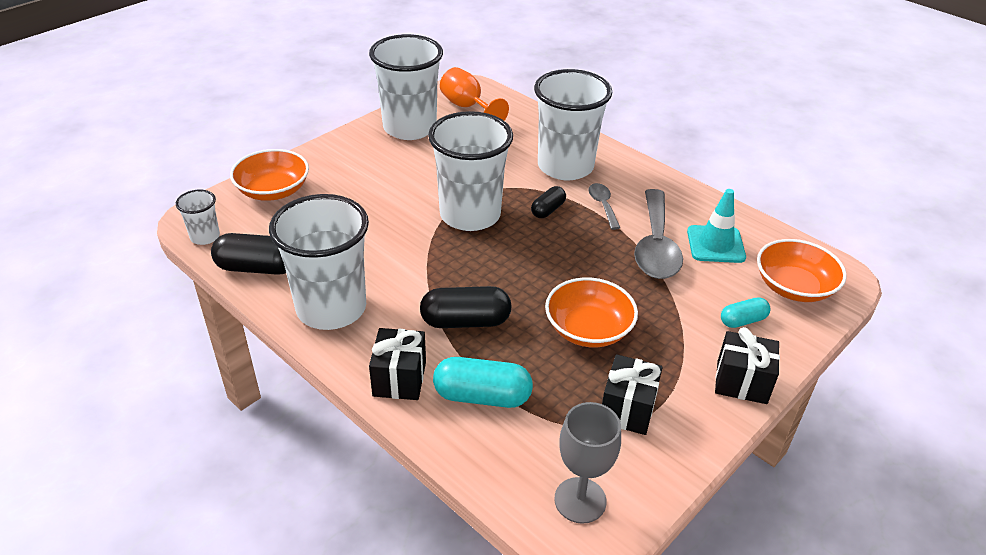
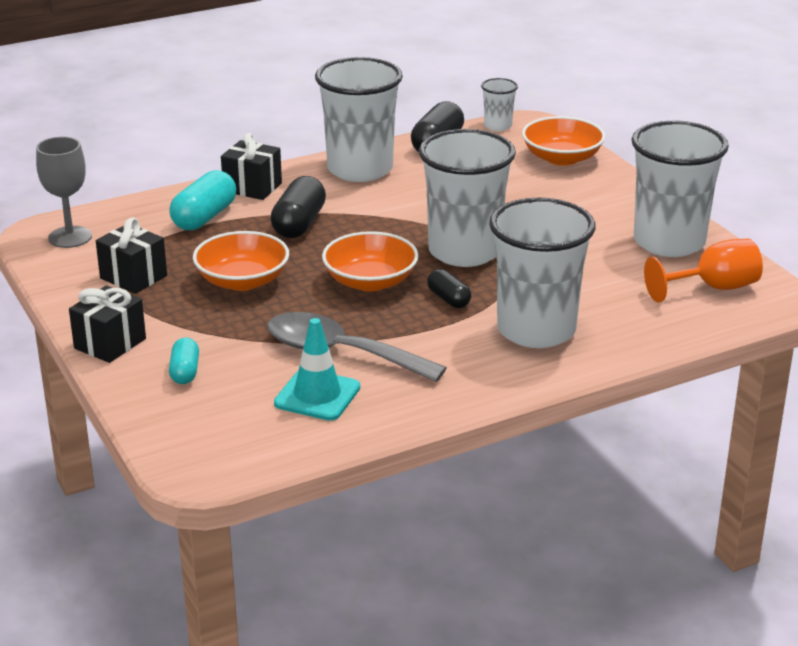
camera: 110 degrees right, 10 degrees down
(602, 205) = (439, 337): grey spoon -> none
(794, 287) = (208, 426): orange bowl -> orange bowl (370, 281)

